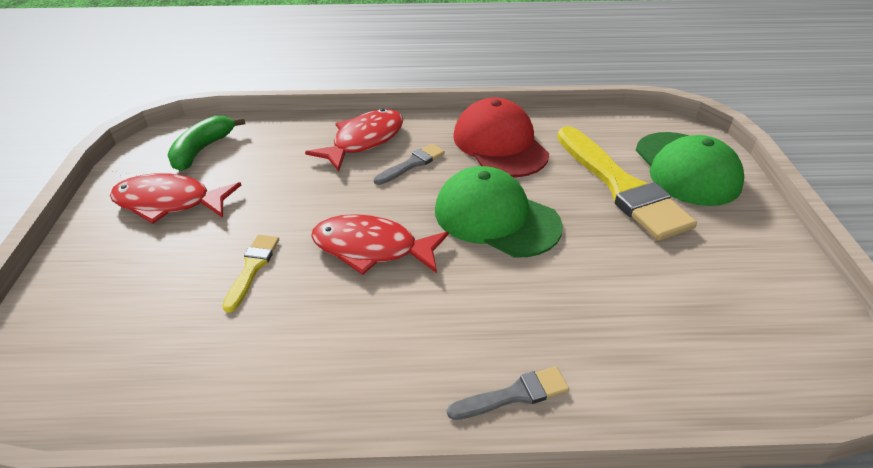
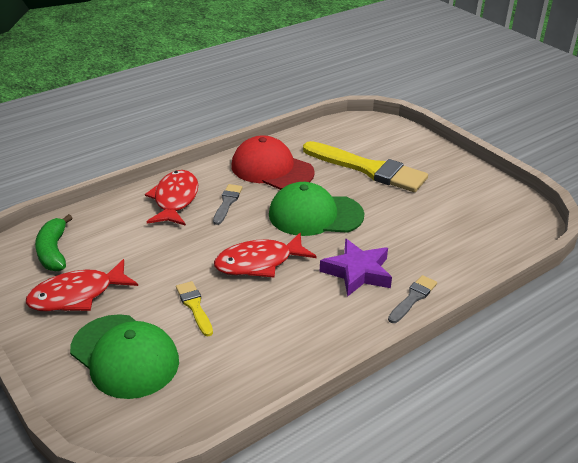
camera: 35 degrees left, 5 degrees down
(475, 317) = (357, 272): none -> purple star
(686, 168) = (394, 145): green cap -> green cap (124, 356)

